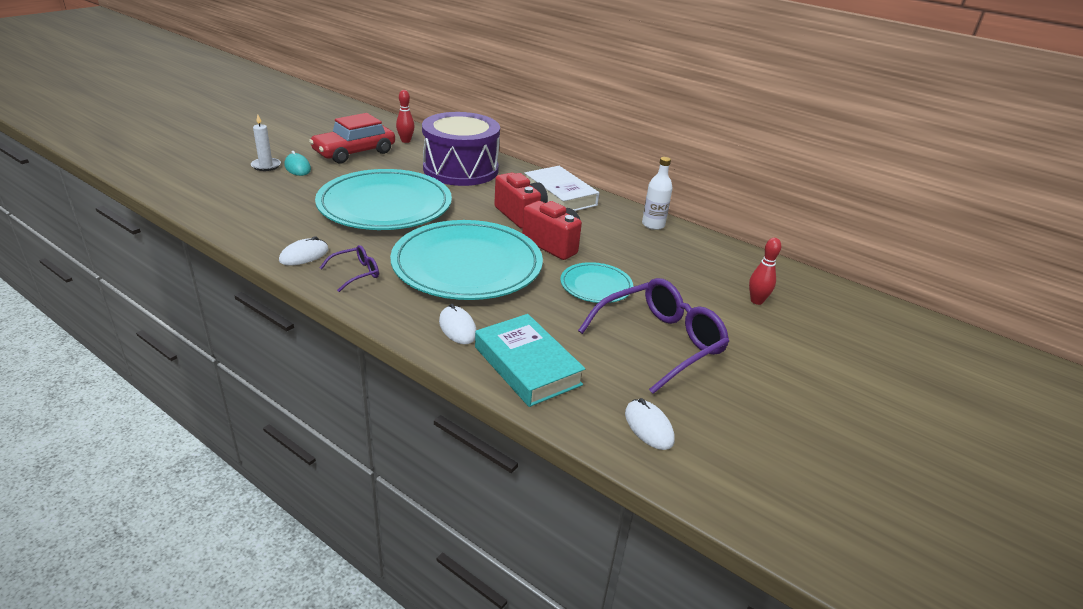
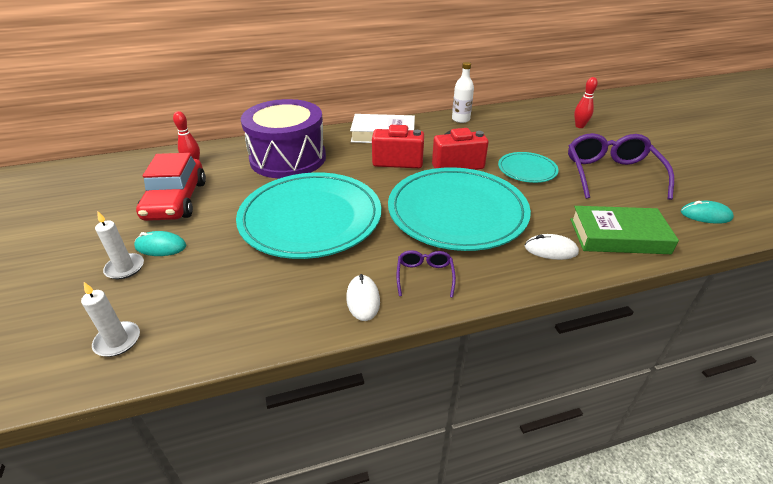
camera: 50 degrees left, 5 degrees up
(200, 190) = (117, 341): none -> white candle
(527, 366) = (618, 236): turquoise book -> green book
(648, 427) = (705, 215): white mouse -> turquoise mouse

